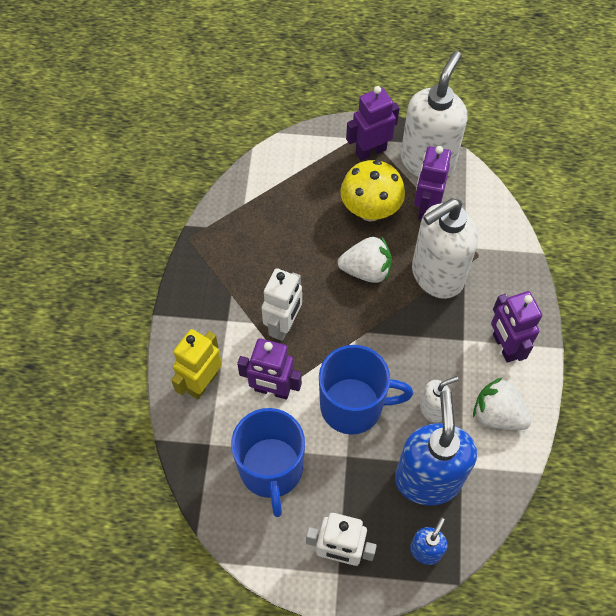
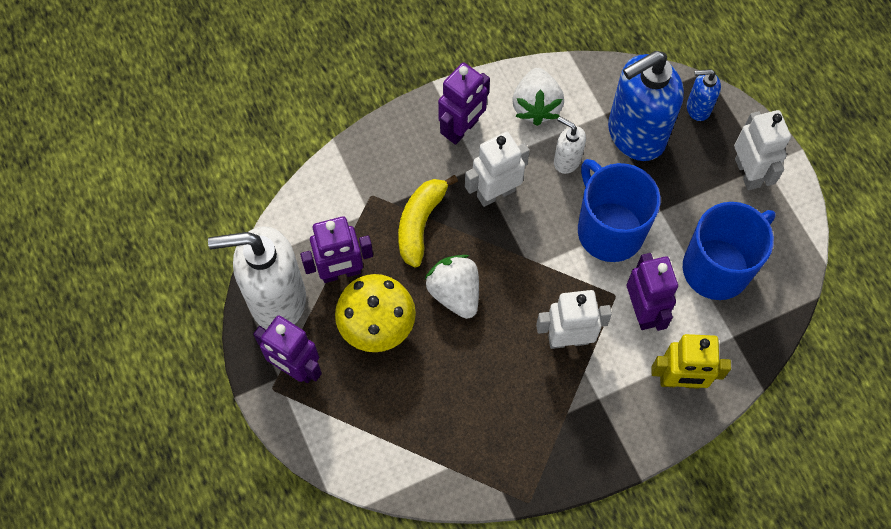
camera: 120 degrees left, 5 degrees up
(433, 340) = (495, 193): none -> white robot
(436, 276) = (420, 223): white soap dispenser -> yellow banana

